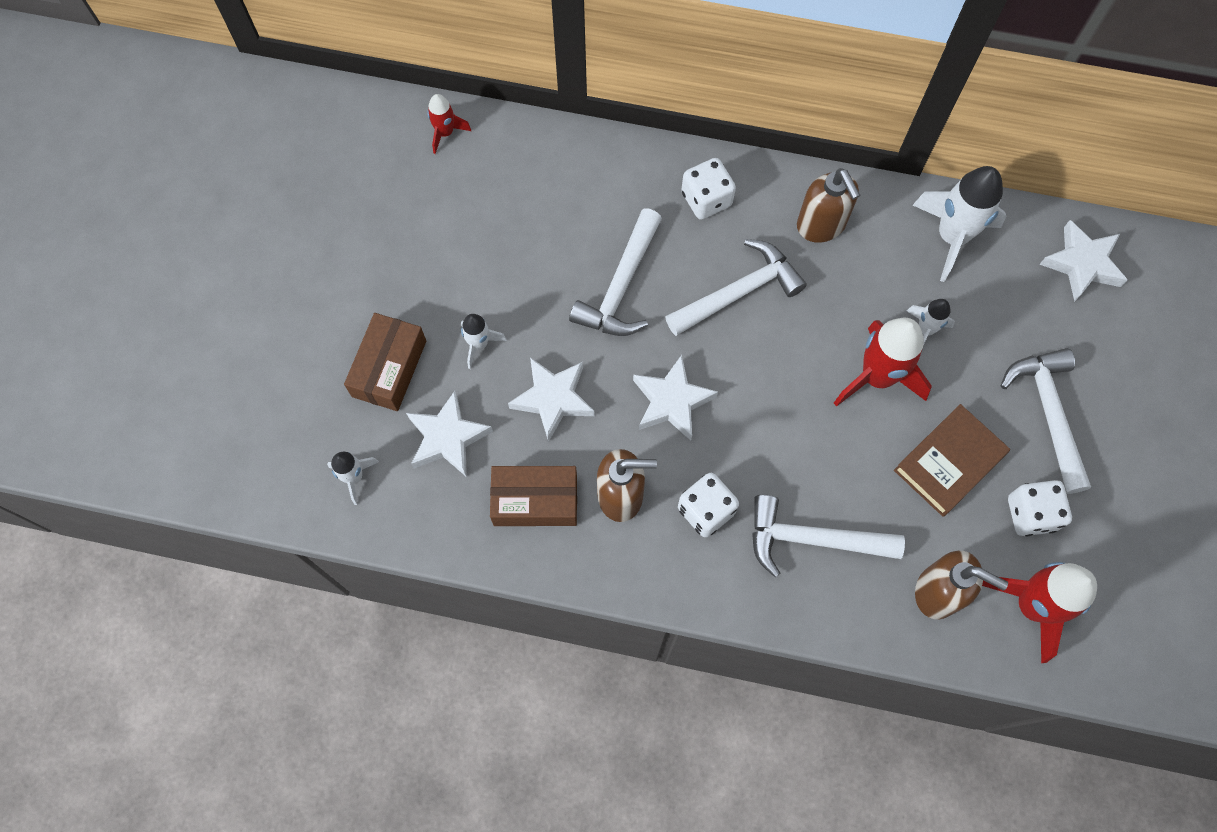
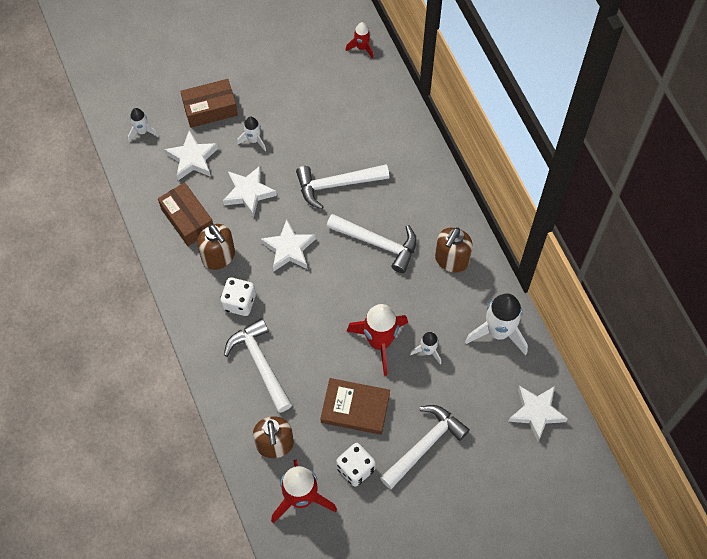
camera: 55 degrees right, 5 degrees down
(706, 199) = (421, 194): white dice -> none

